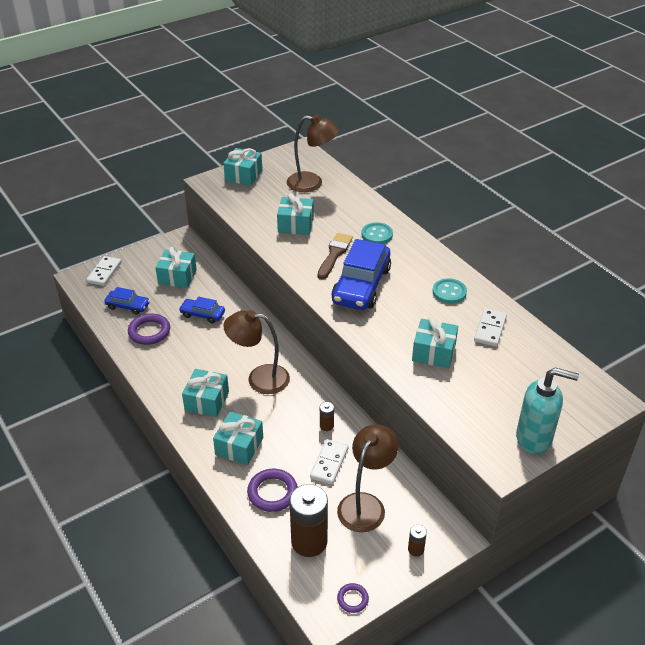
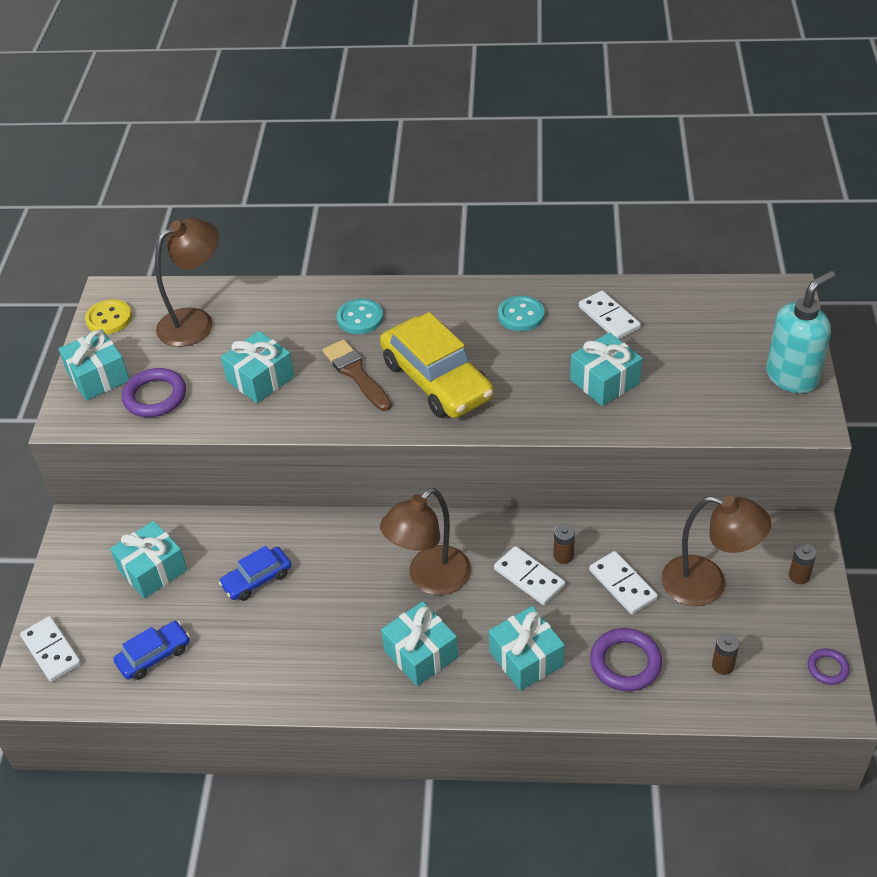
camera: 50 degrees left, 5 degrees up
(149, 332) = (232, 655): purple ring -> purple ring (155, 396)
(284, 157) = (109, 318): none -> yellow button
(297, 419) = (529, 577): none -> white domino
(309, 541) = (723, 665): brown battery -> brown battery, size x0.45
(361, 285) = (436, 380): blue car -> yellow car
(365, 504) = (707, 584): brown lamp -> brown lamp turned 135 degrees clockwise

